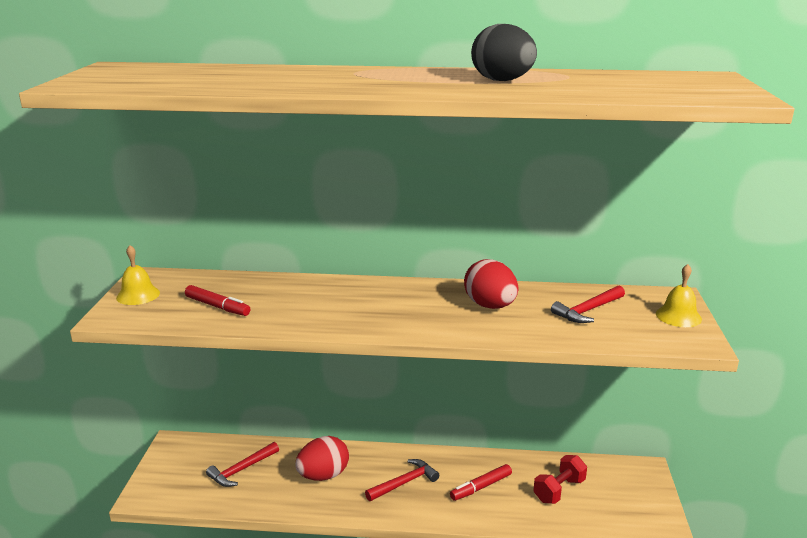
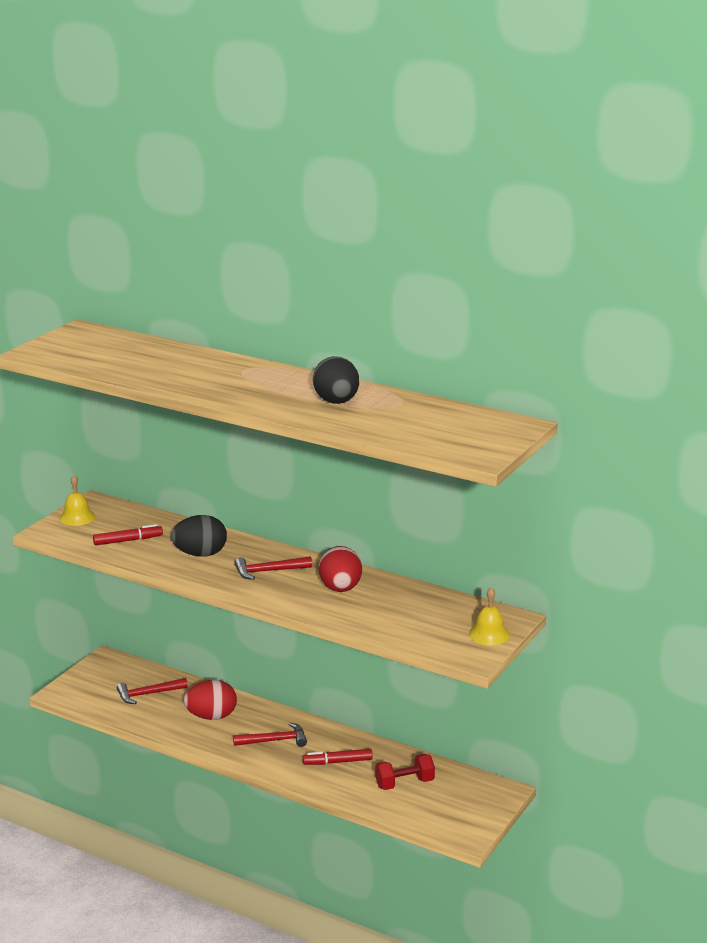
camera: 25 degrees right, 0 degrees up
(217, 307) = (128, 540): red marker -> red marker turned 75 degrees counterclockwise
(311, 304) = (200, 554): none -> black egg
(588, 310) = (417, 611): red hammer -> red hammer (268, 571)

